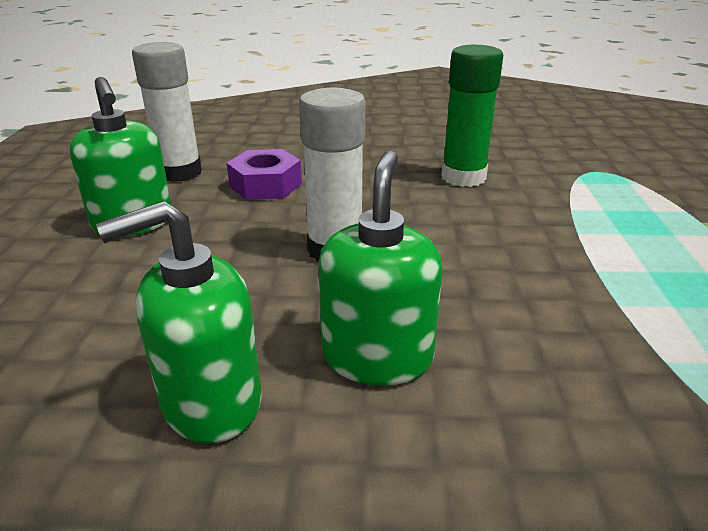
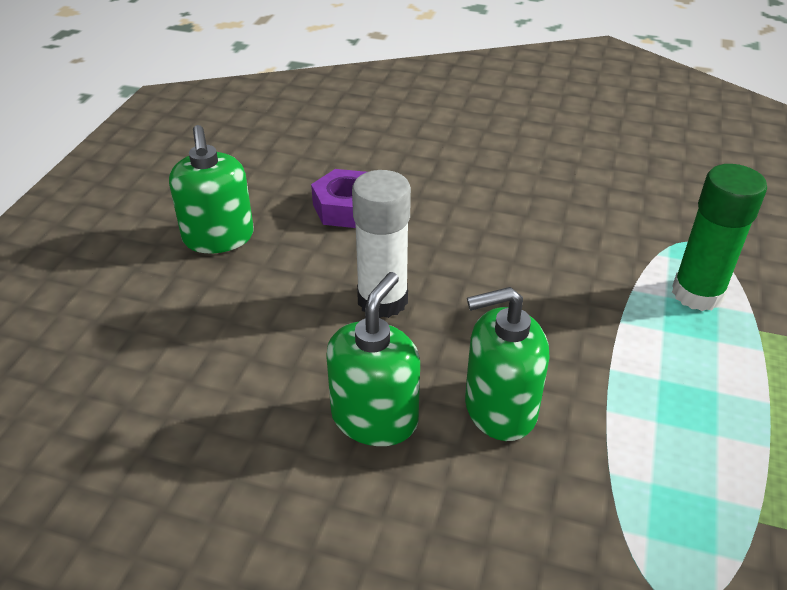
camera: 15 degrees right, 10 degrees up
(179, 173) = (271, 178): white glue stick -> none
(211, 401) = (239, 430): green soap dispenser -> green soap dispenser (499, 408)
(463, 177) = (545, 228): green glue stick -> green glue stick (697, 293)

